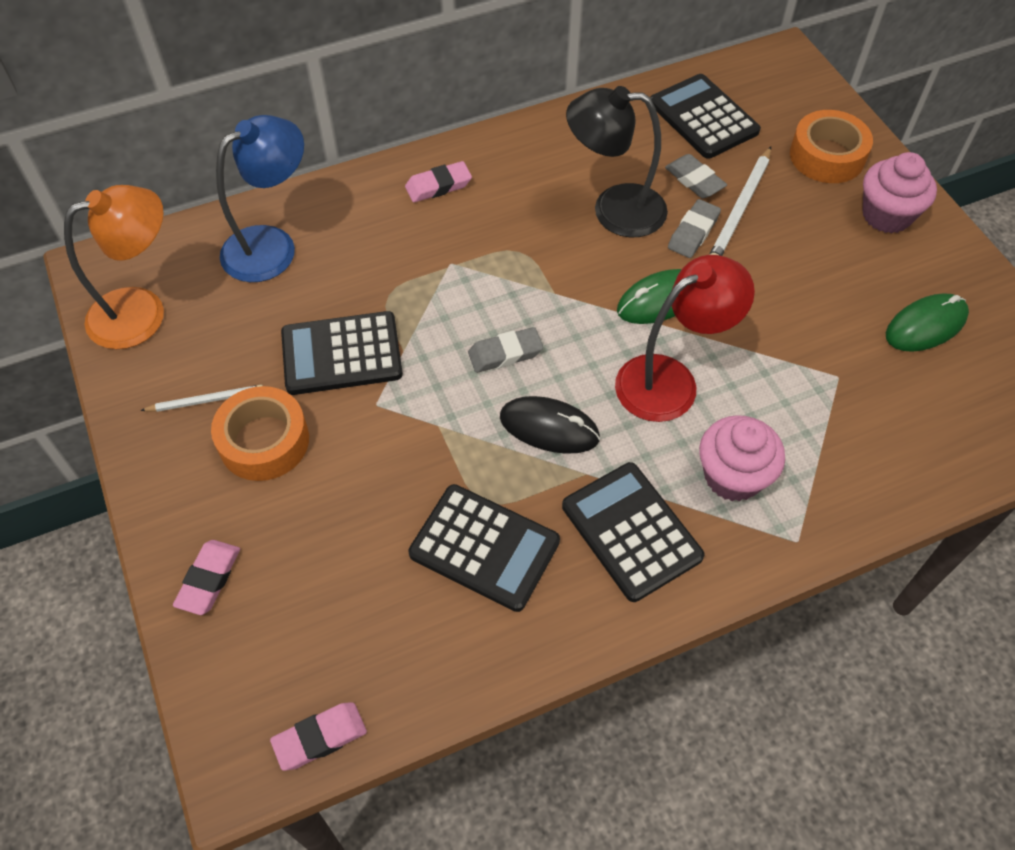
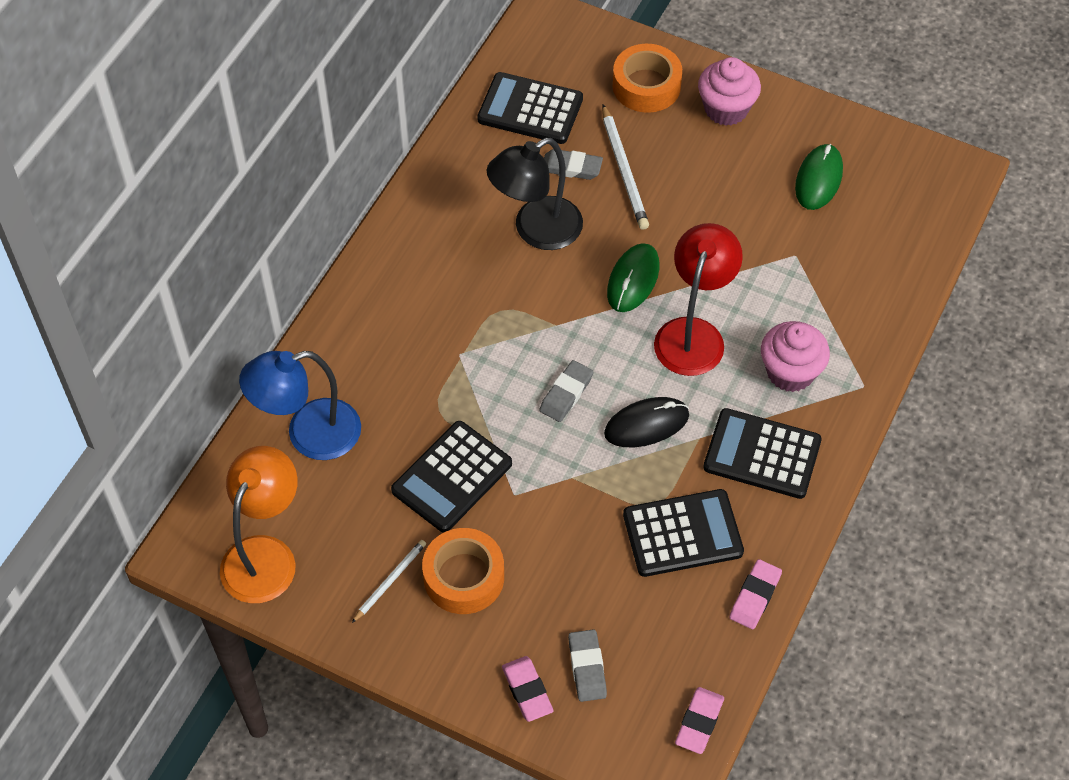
camera: 40 degrees left, 0 degrees up
(272, 245) = (309, 434): blue lamp -> blue lamp turned 120 degrees counterclockwise
(438, 186) = (386, 299): pink eraser -> pink eraser (755, 596)
(693, 232) = (608, 211): grey eraser -> grey eraser (587, 668)

